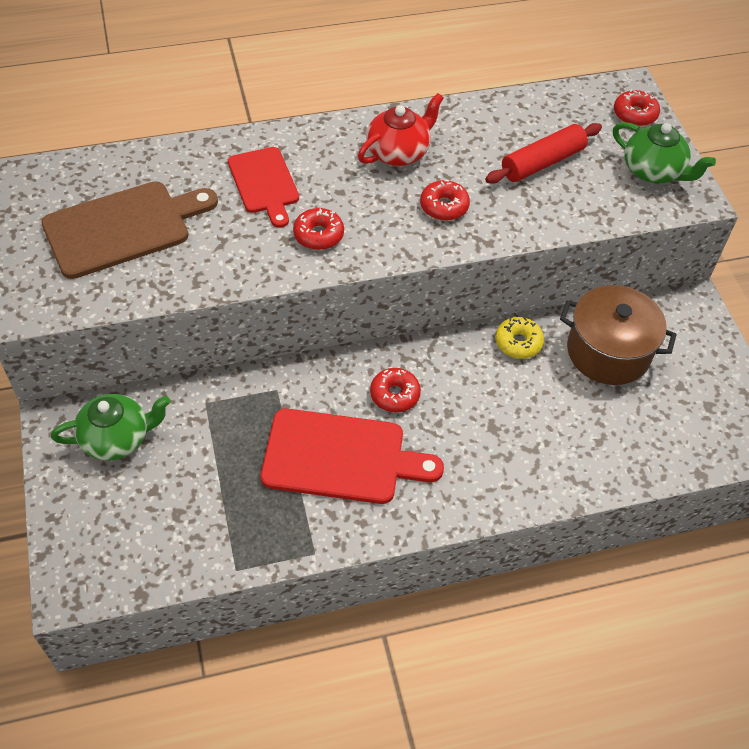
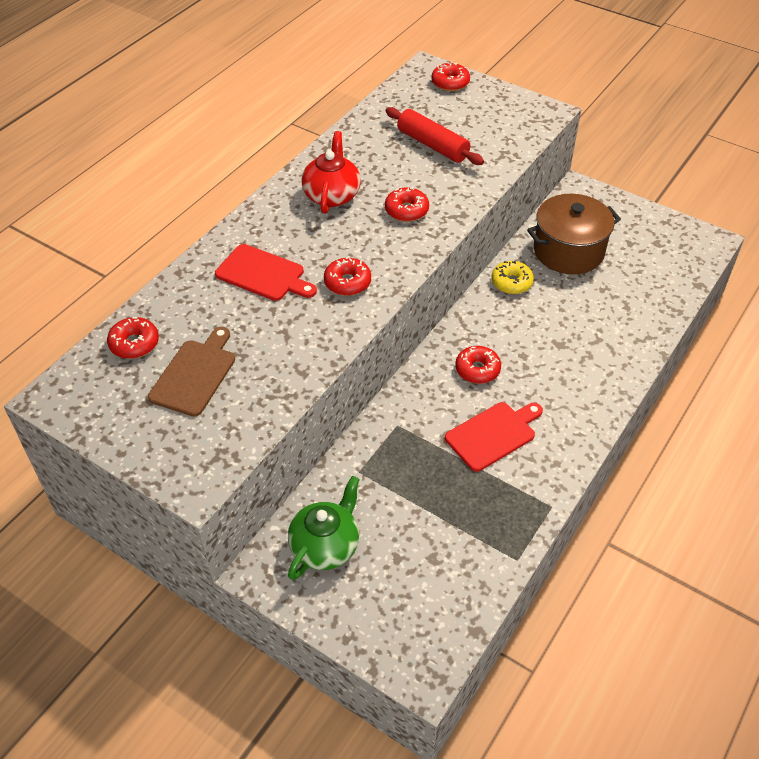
camera: 40 degrees left, 5 degrees down
(112, 174) = (134, 343): none -> red donut
(123, 228) = (195, 374): brown cutting board -> brown cutting board, size x0.65
(341, 457) = (493, 435): red cutting board -> red cutting board, size x0.65
(542, 163) = (432, 145): red rolling pin -> red rolling pin turned 60 degrees counterclockwise
(653, 171) = (504, 110): green teapot -> none

